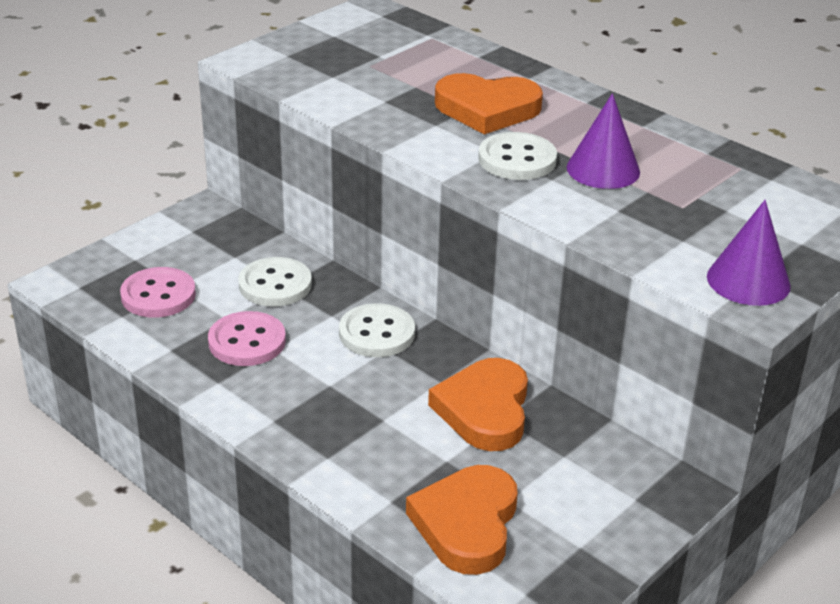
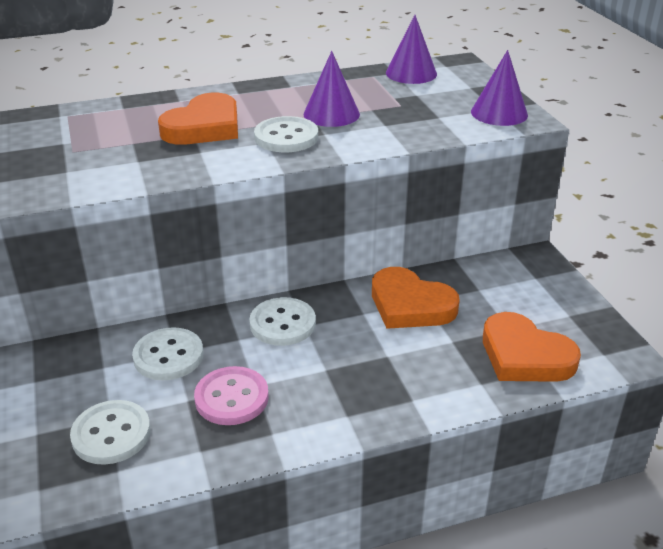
camera: 60 degrees left, 0 degrees up
(158, 295) = (111, 434): pink button -> white button
(784, 191) = (411, 73): none -> purple cone

